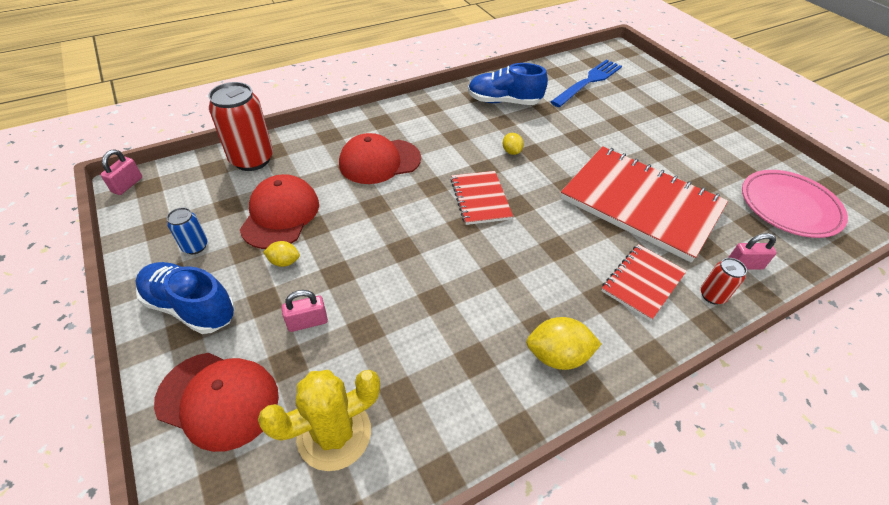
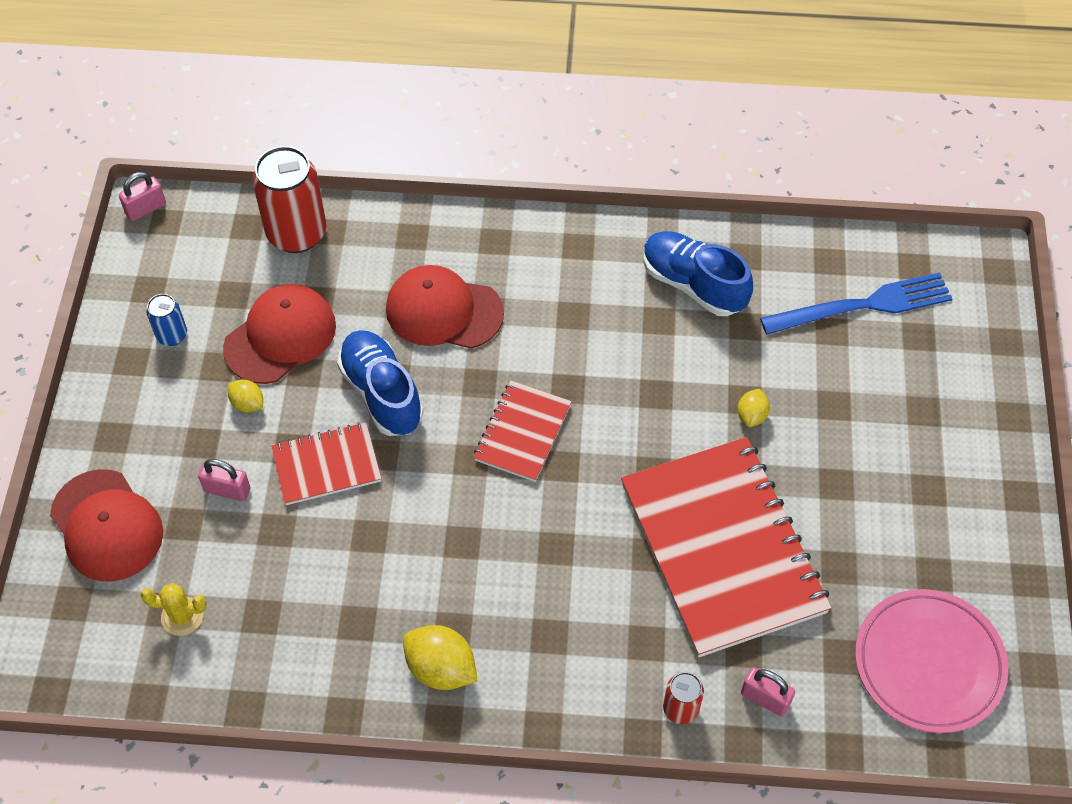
camera: 35 degrees right, 10 degrees up
(191, 307) = (132, 411): blue shoe -> blue shoe (382, 393)
(334, 433) = (182, 616): yellow cactus -> yellow cactus, size x0.55
(511, 151) = (626, 379): yellow lemon -> yellow lemon (751, 415)
(642, 282) = (614, 647): red notebook -> red notebook (326, 465)

